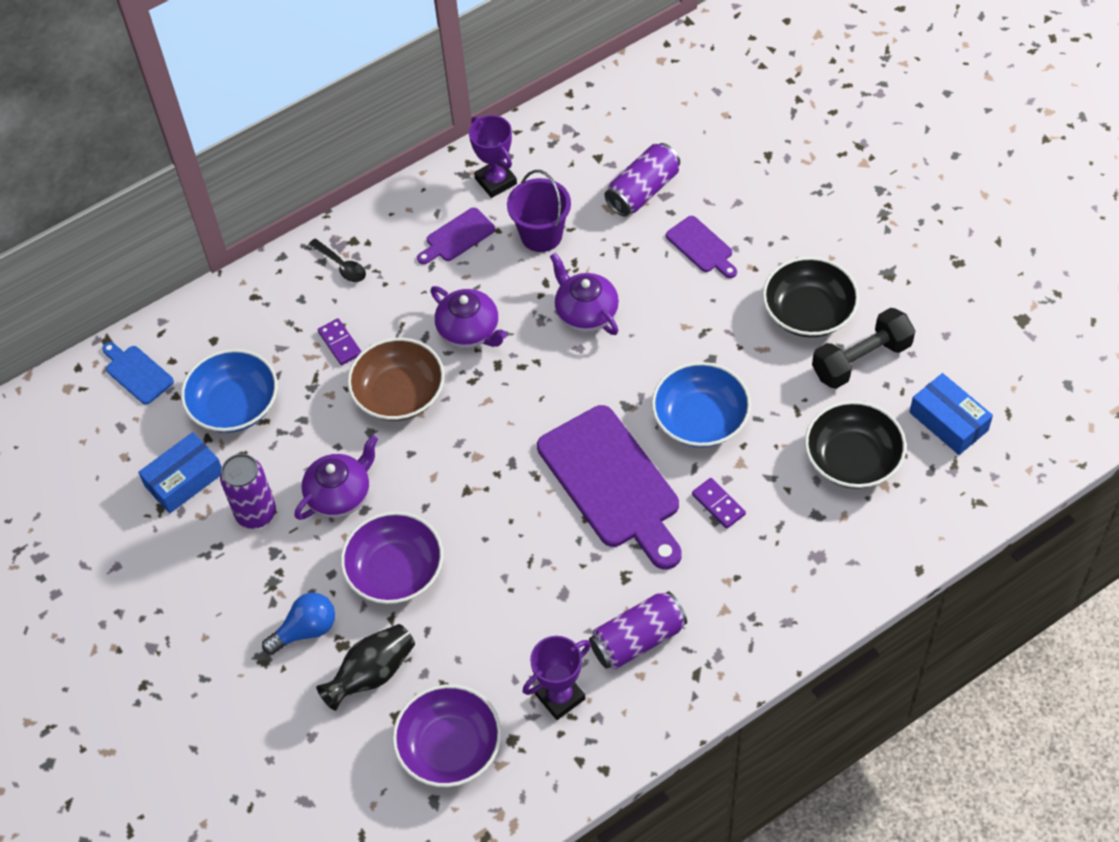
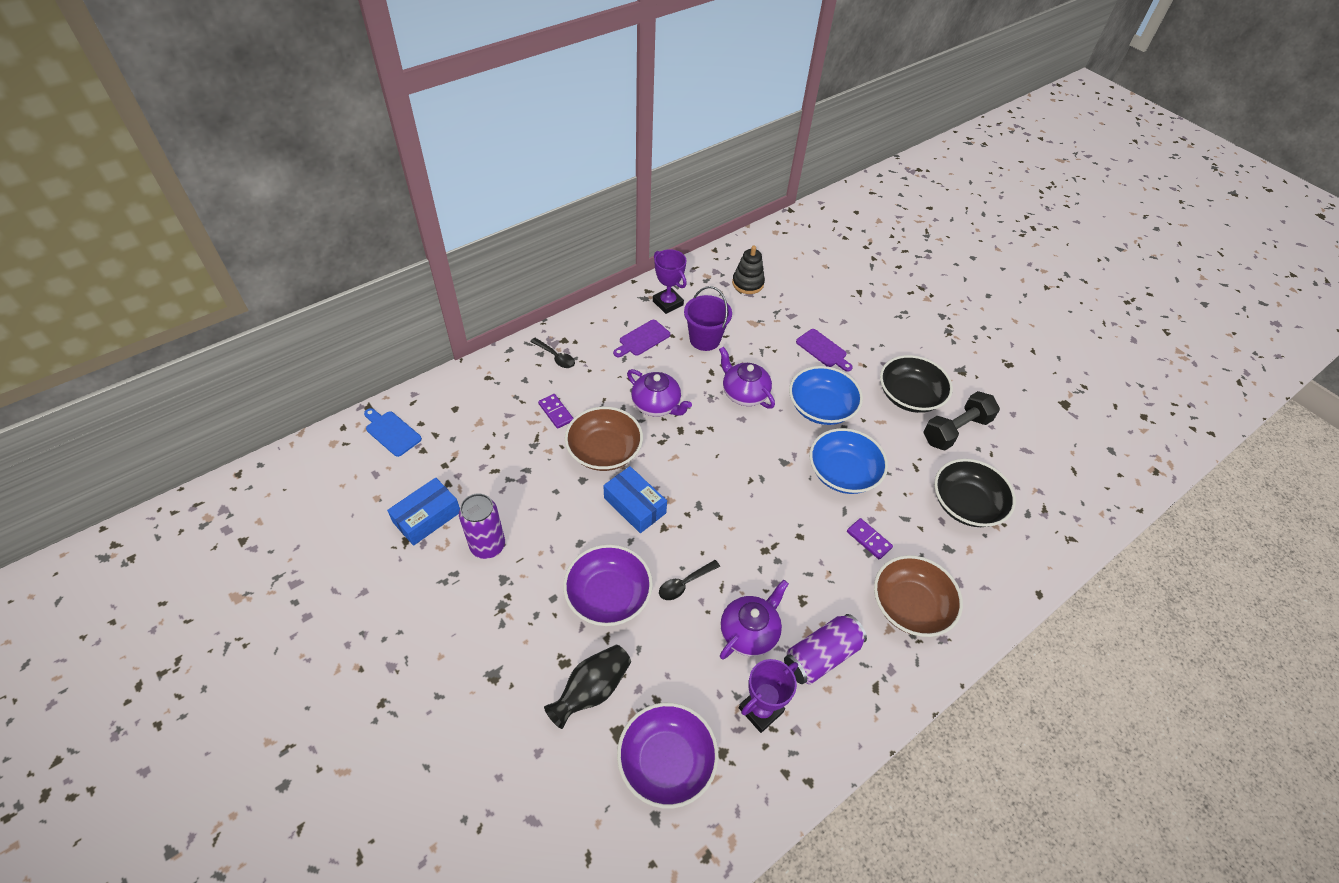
camera: 10 degrees left, 5 degrees down
(234, 405) = (471, 458): blue bowl -> blue bowl (821, 407)
(306, 630) = (531, 649): blue light bulb -> none
(340, 494) = (559, 530): purple teapot -> purple teapot (749, 632)
(486, 557) = (684, 584): none -> black spoon
(610, 147) = (747, 283): none -> black stacking toy
(612, 483) = (781, 522): purple cutting board -> none
(643, 191) = (775, 312): purple can -> none
(755, 584) = (910, 606): none -> brown bowl
(948, 421) = (1031, 476): blue box -> blue box (634, 505)

